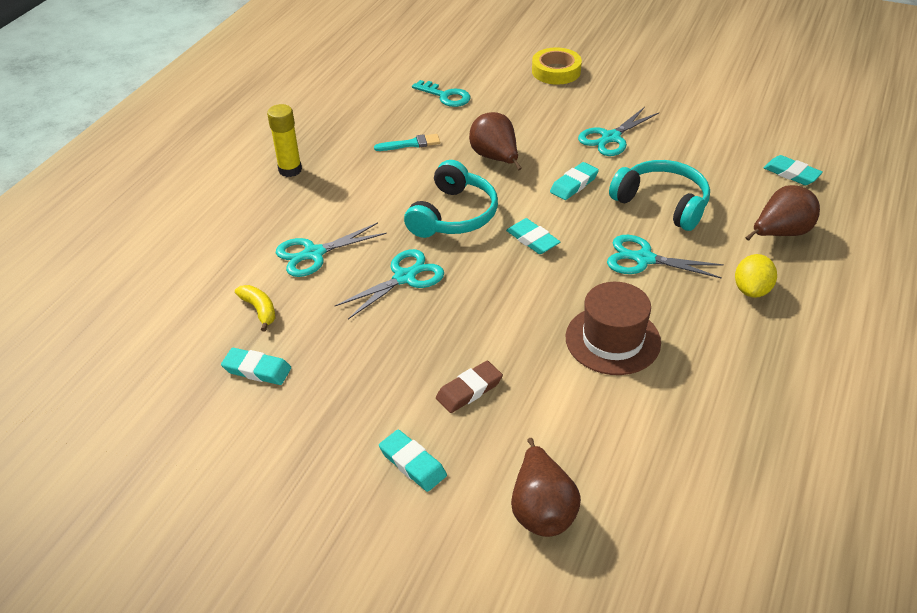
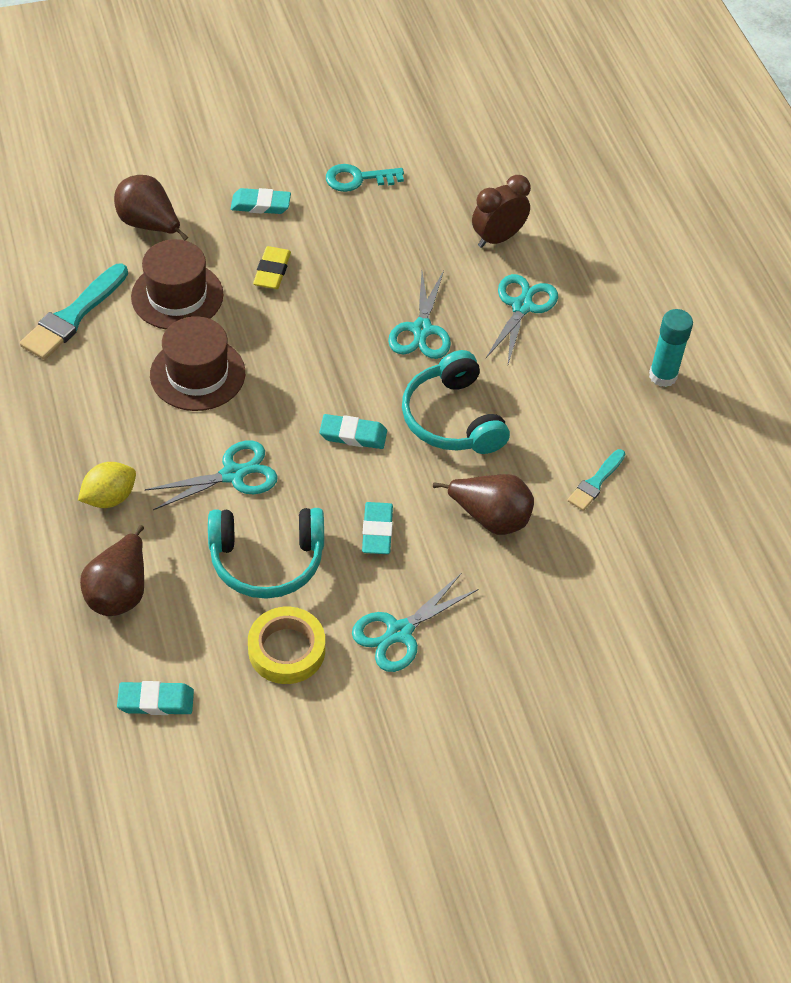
camera: 135 degrees right, 10 degrees up
(257, 370) = (439, 199): turquoise eraser -> none
(259, 310) = (497, 238): yellow banana -> brown clock
(290, 170) = (663, 376): yellow glue stick -> turquoise glue stick
(446, 96) = (647, 582): turquoise key -> turquoise key (357, 179)
(469, 390) = (272, 271): brown eraser -> yellow eraser
(556, 71) = (574, 723): yellow tape -> yellow tape (286, 650)
(575, 416) = (177, 296): none -> brown hat
(611, 138) = (399, 632): turquoise scissors -> turquoise scissors turned 135 degrees counterclockwise
(689, 453) = (74, 315): none -> turquoise brush
(752, 290) = (109, 497): yellow lemon -> yellow lemon turned 75 degrees clockwise

